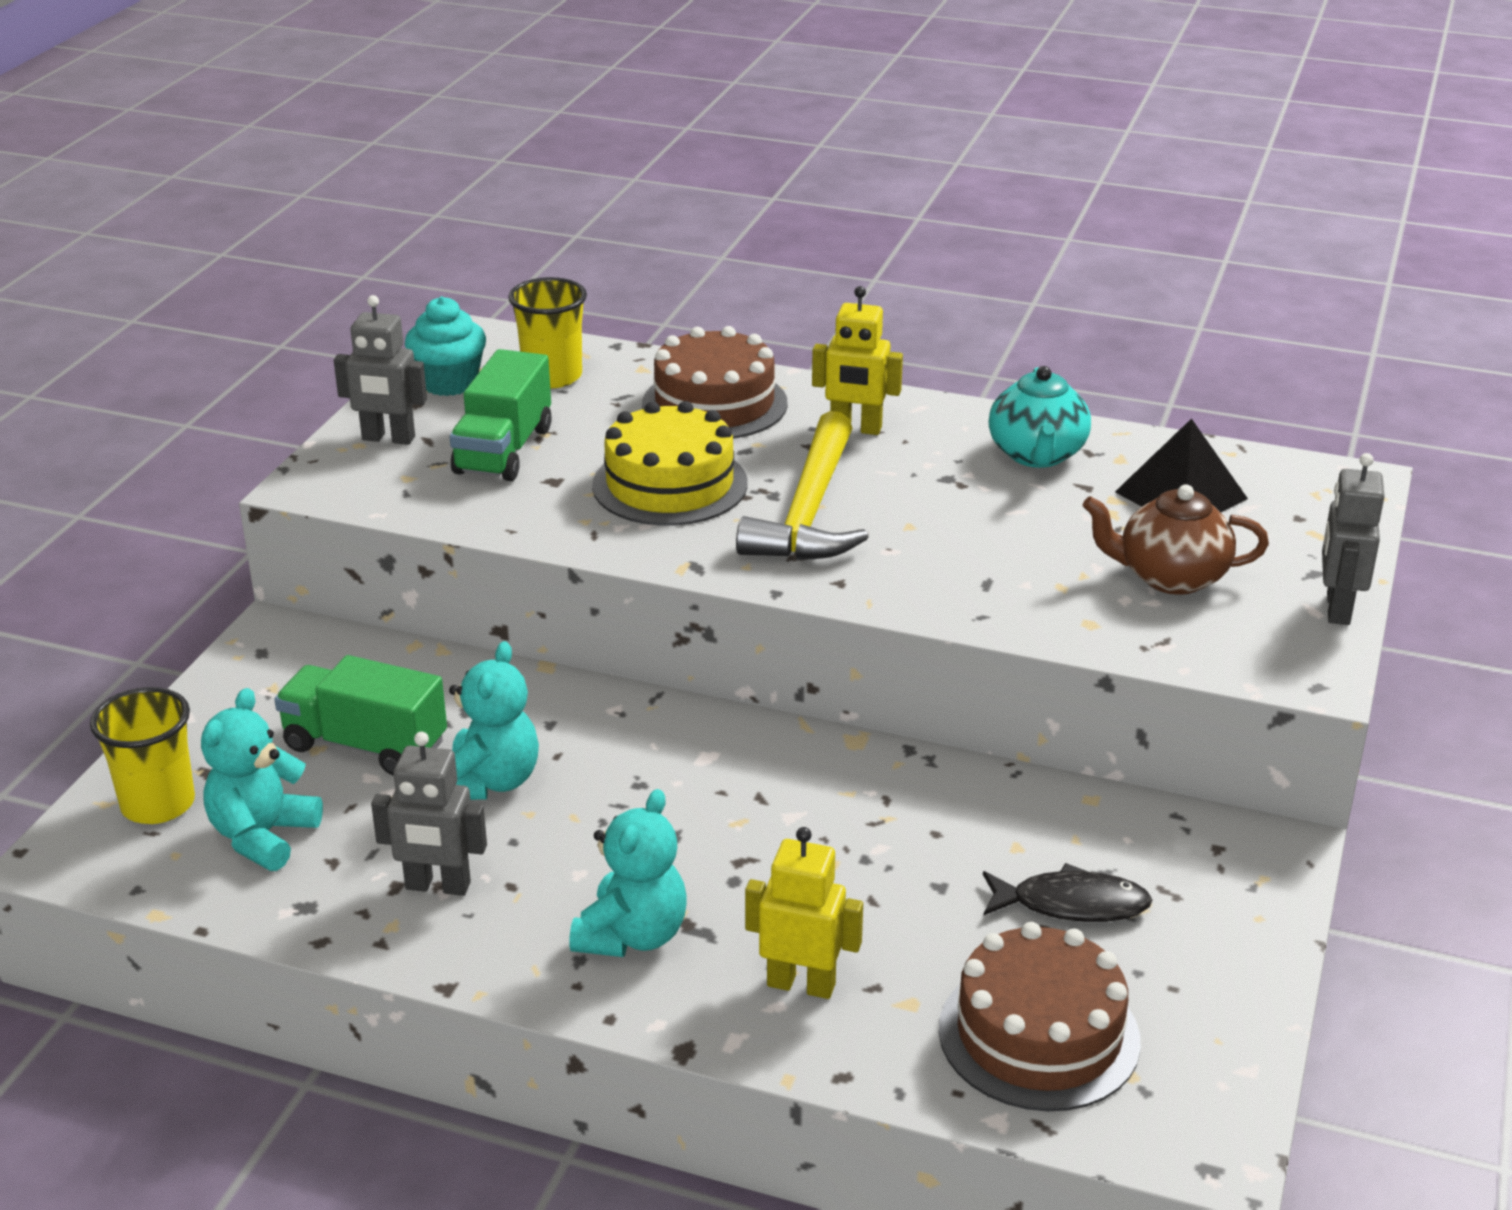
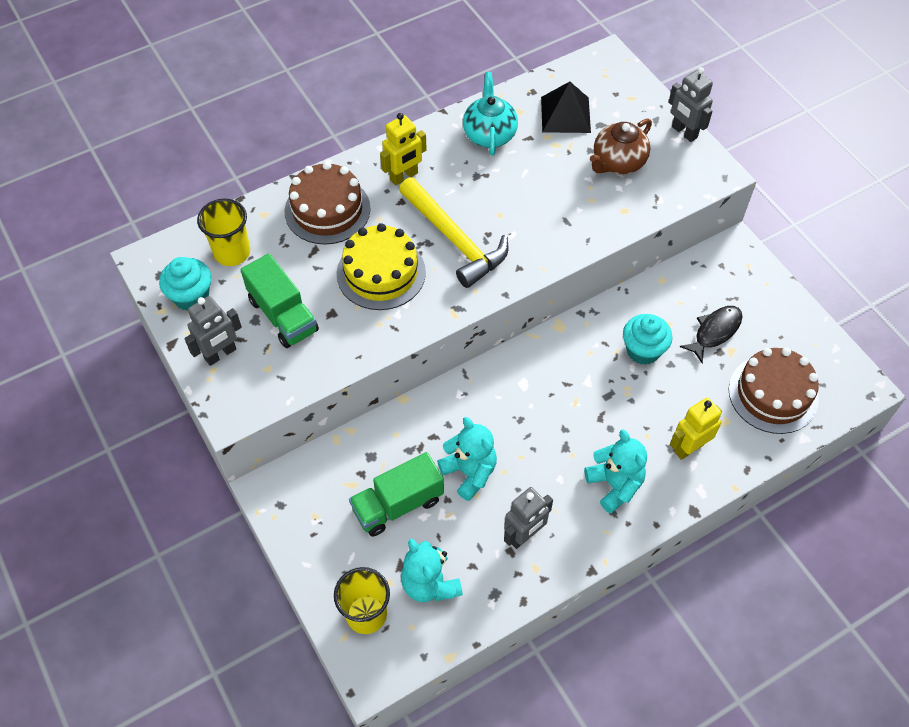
camera: 50 degrees left, 25 degrees up
(925, 844) = (643, 350): none -> turquoise cupcake
(1037, 455) = (489, 134): turquoise teapot -> turquoise teapot turned 135 degrees counterclockwise

